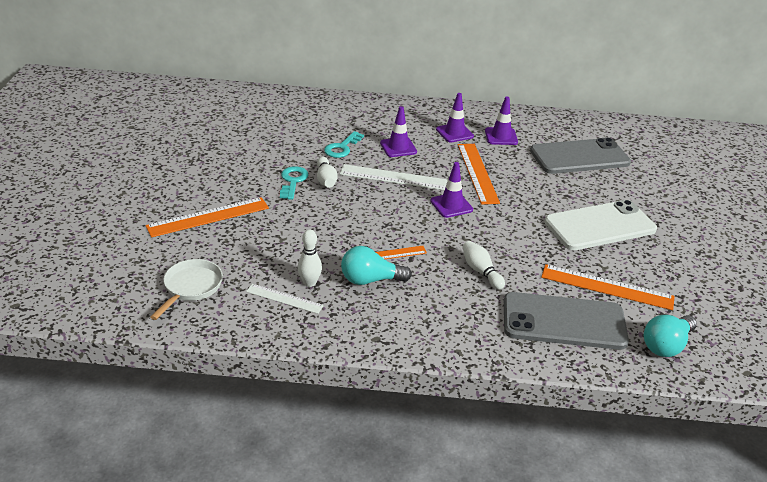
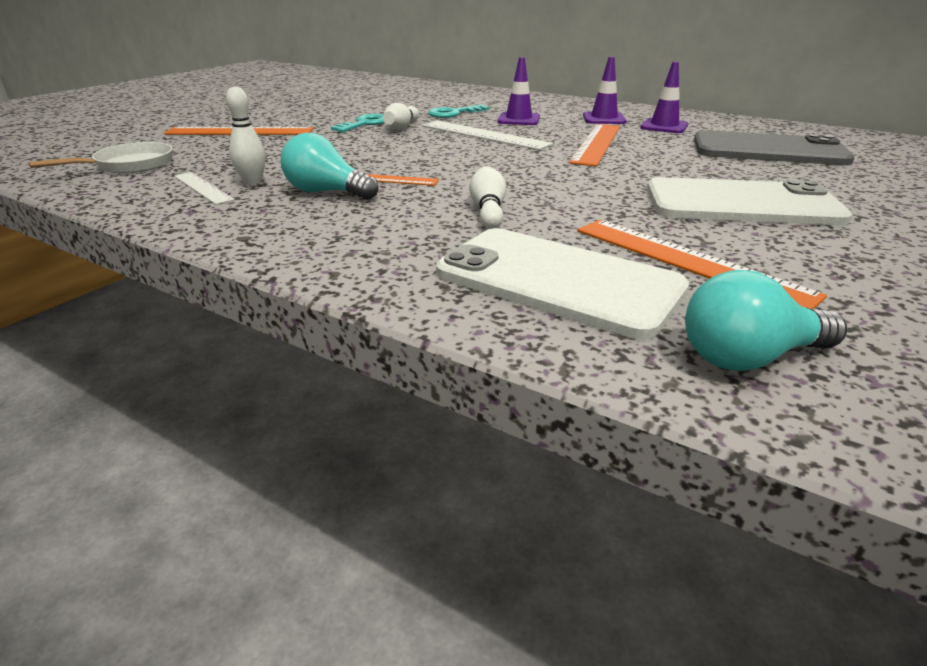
camera: 30 degrees right, 5 degrees down
(451, 205) = (525, 159): purple traffic cone -> none
(564, 322) = (558, 281): grey phone -> white phone

